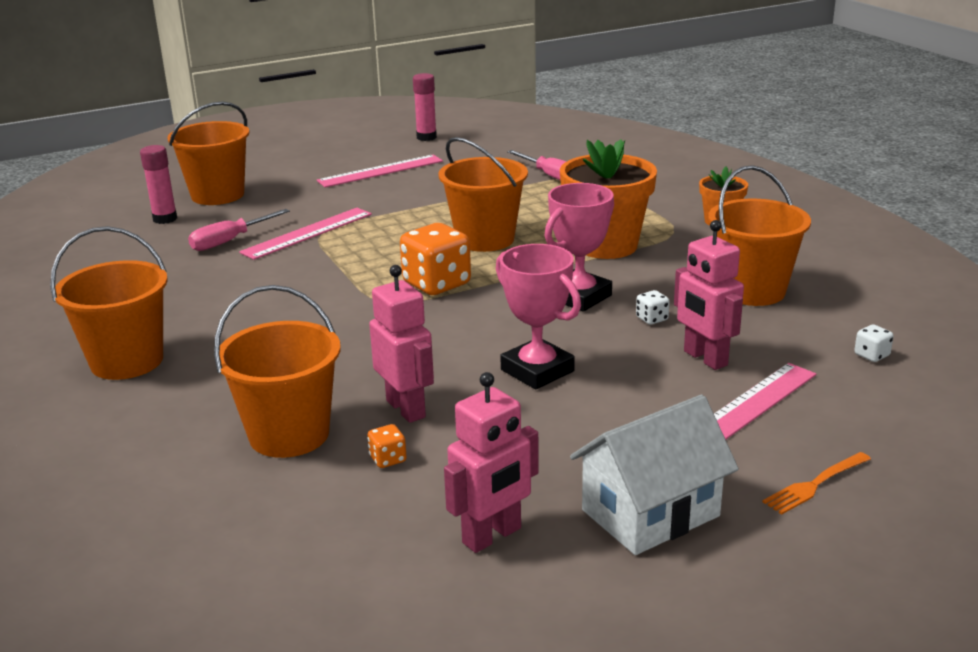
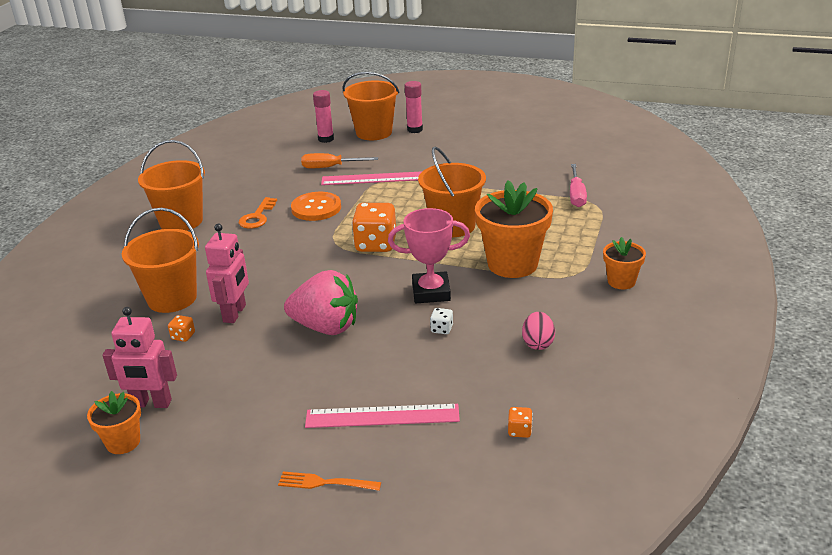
camera: 45 degrees right, 5 degrees up
(230, 241) = (330, 167): pink screwdriver -> orange screwdriver
(232, 316) = (257, 217): none -> orange key
(294, 281) = (316, 208): none -> orange button
(380, 171) = (483, 149): pink ruler -> none
(426, 137) = (554, 132): pink glue stick -> pink glue stick (415, 130)
(537, 371) = (326, 327): pink trophy -> pink strawberry
(540, 588) = (123, 442): none -> orange flower pot
(650, 513) = (227, 440): white house -> none
(705, 358) = (420, 372): pink robot -> none
(752, 291) = (538, 343): orange bucket -> pink egg
(871, 355) = (519, 431): white dice -> orange dice

